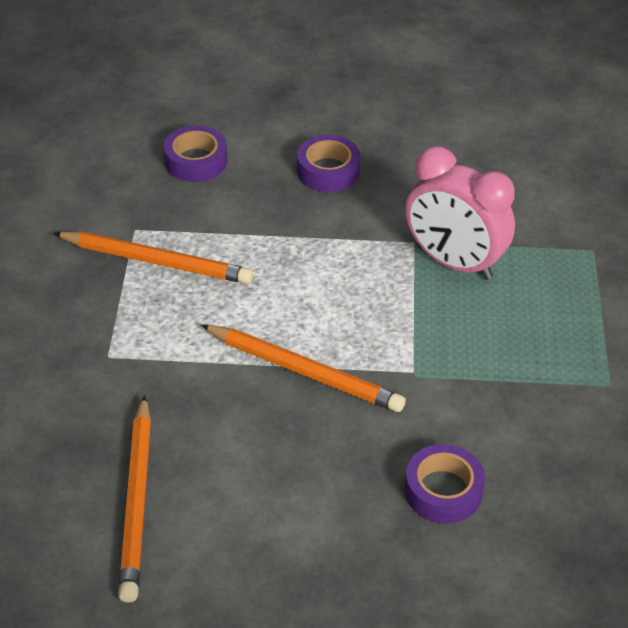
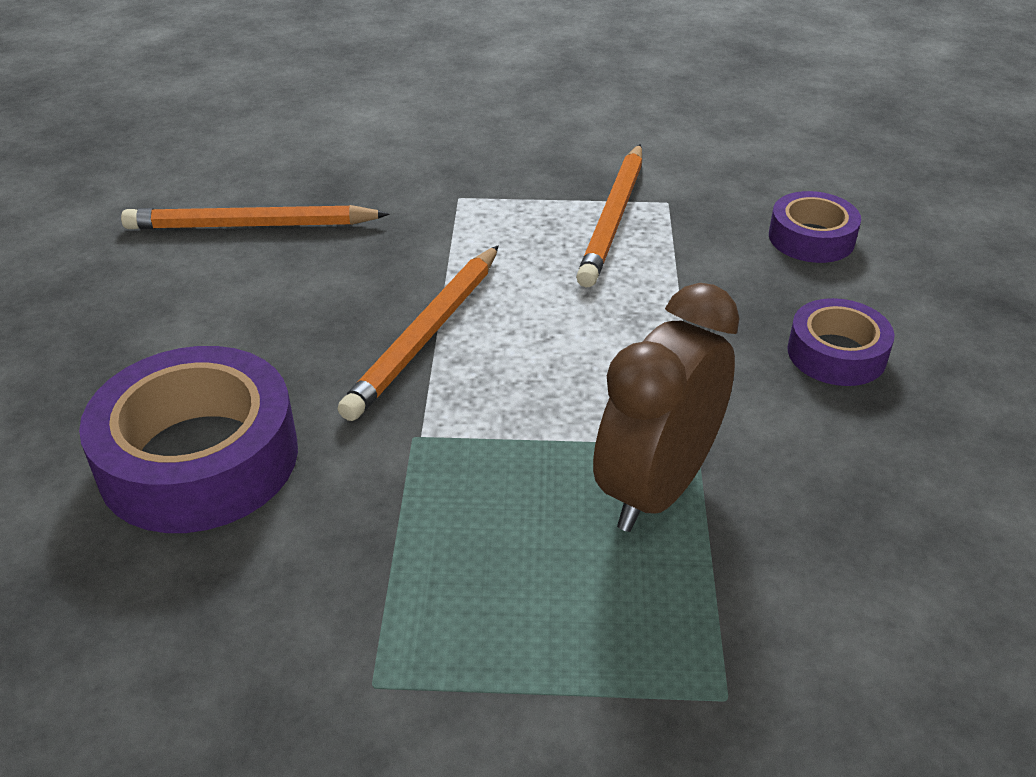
camera: 90 degrees right, 5 degrees down
(443, 491) = (199, 458): purple tape -> purple tape, size x1.80
(454, 262) = (656, 489): pink clock -> brown clock

